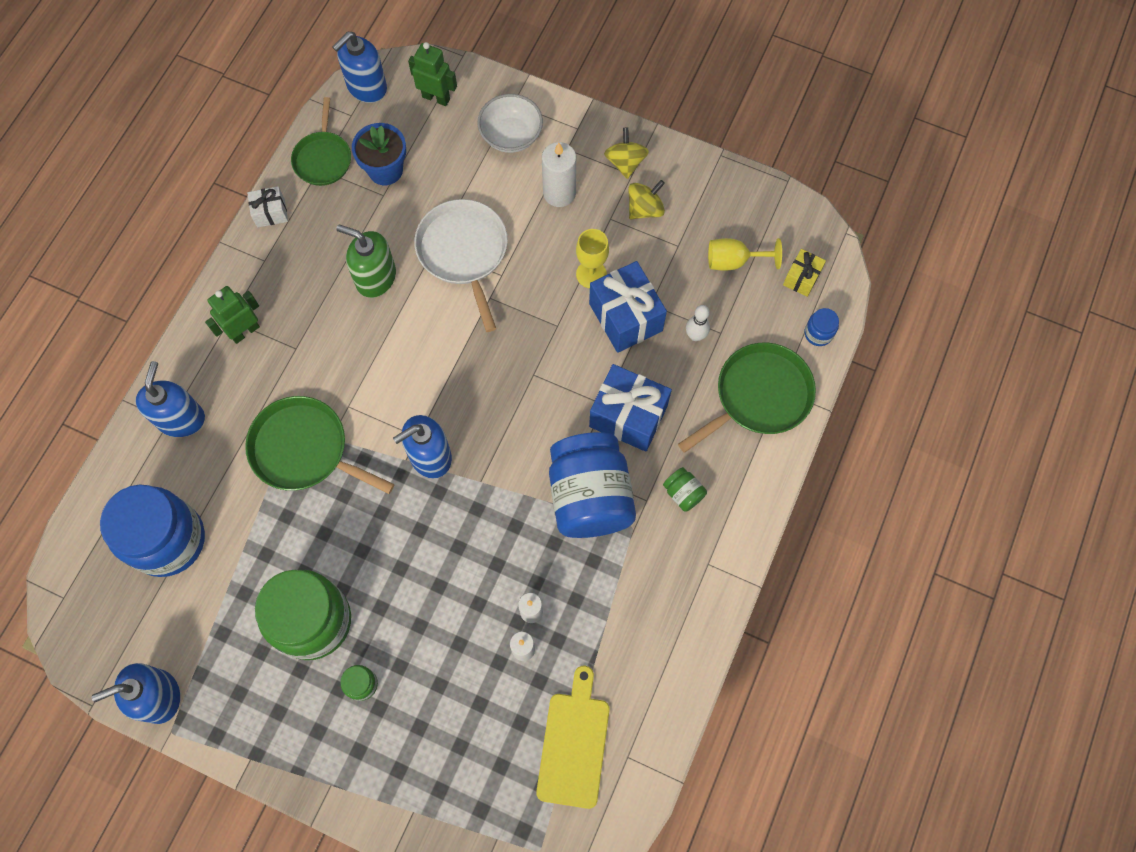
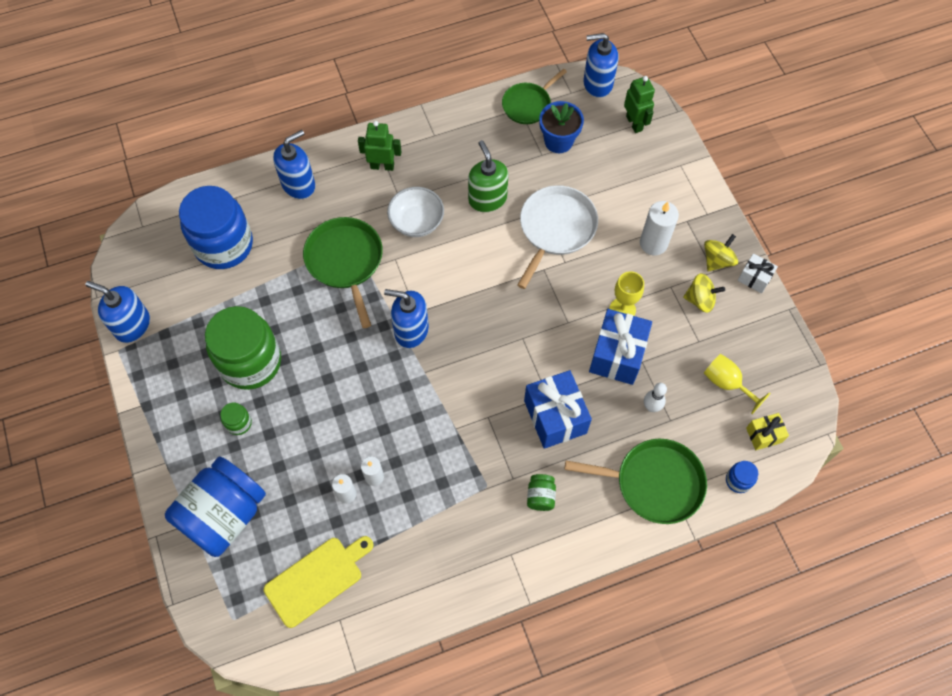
camera: 45 degrees right, 5 degrees down
(271, 213) = (465, 111): white gift -> white gift (754, 278)
(511, 136) = (658, 183): white bowl -> white bowl (416, 222)
(590, 496) = (480, 442): blue jar -> blue jar (224, 515)

